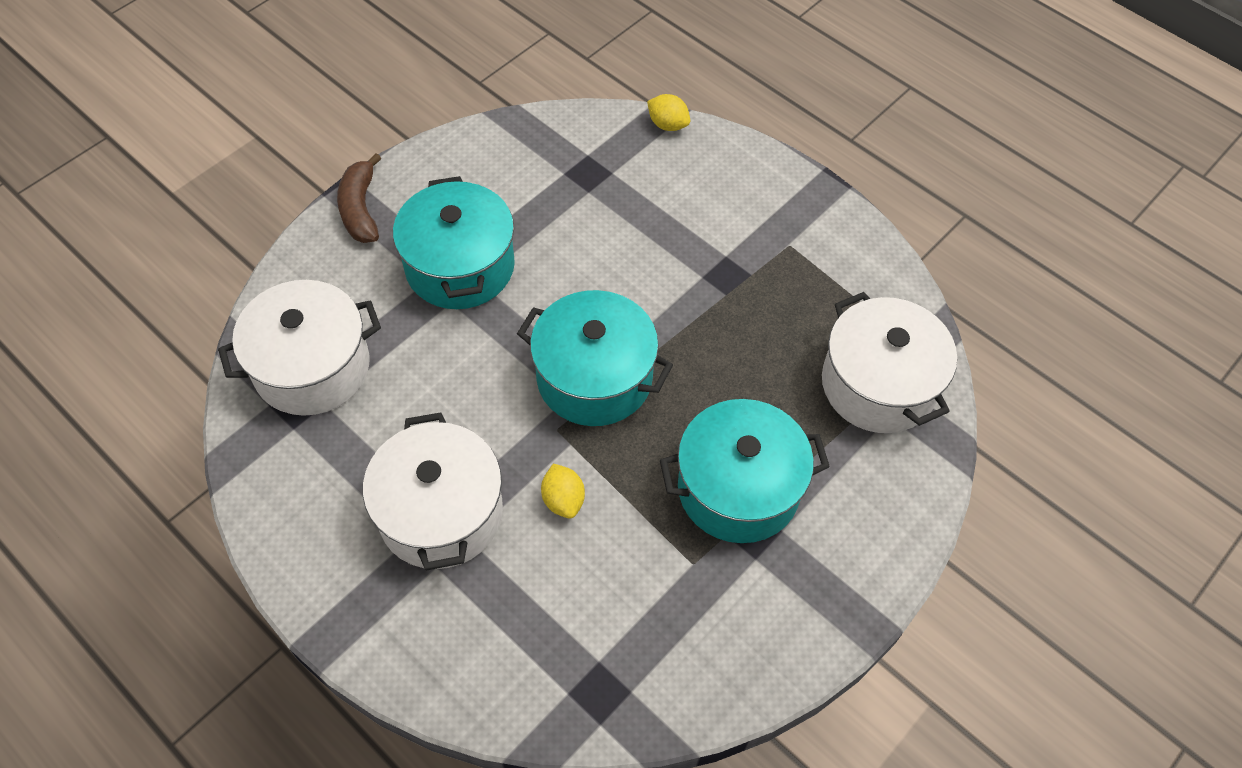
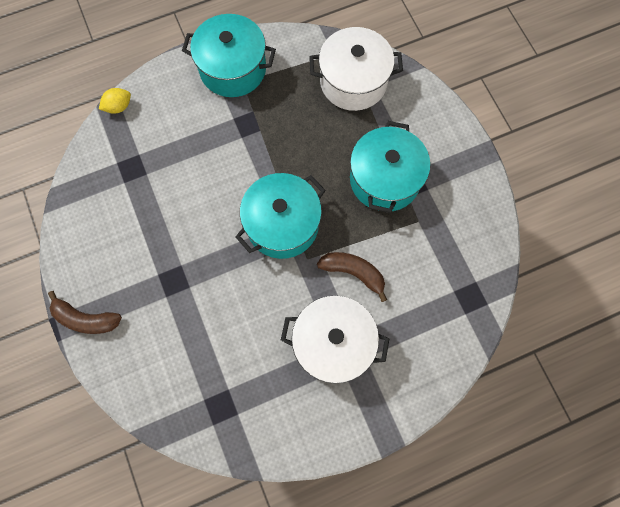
camera: 65 degrees left, 15 degrees up
(312, 367) = (197, 389): white pot -> none
(460, 266) = (165, 272): turquoise pot -> turquoise pot (233, 69)
(563, 500) = (353, 272): yellow lemon -> brown banana

